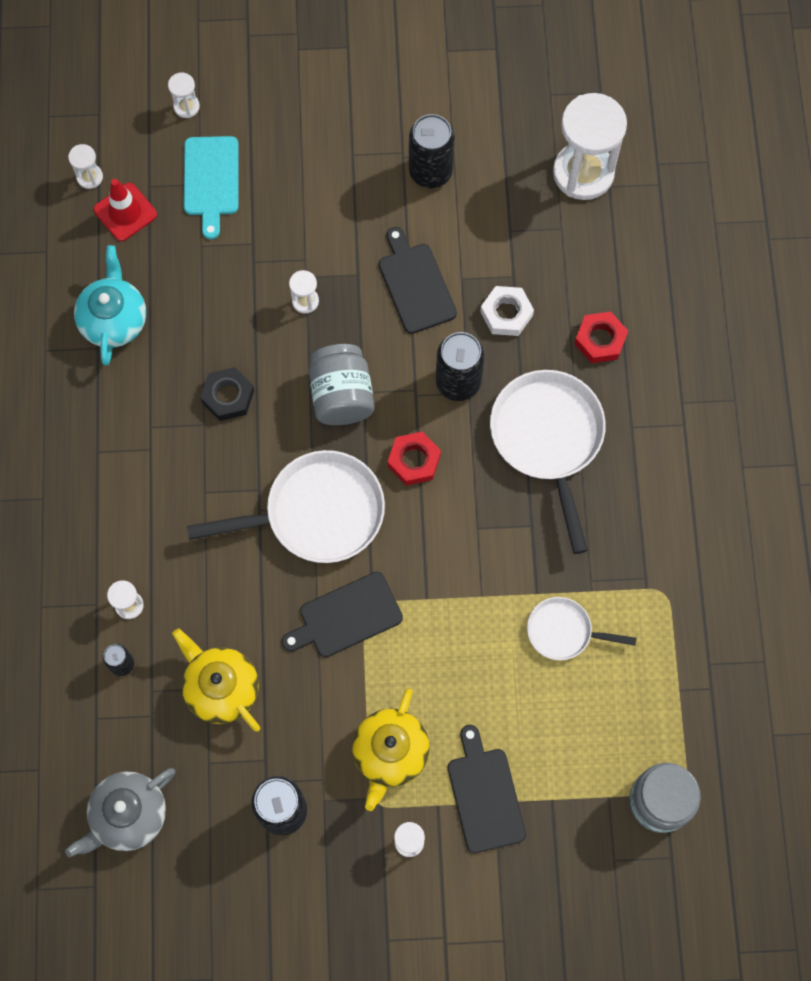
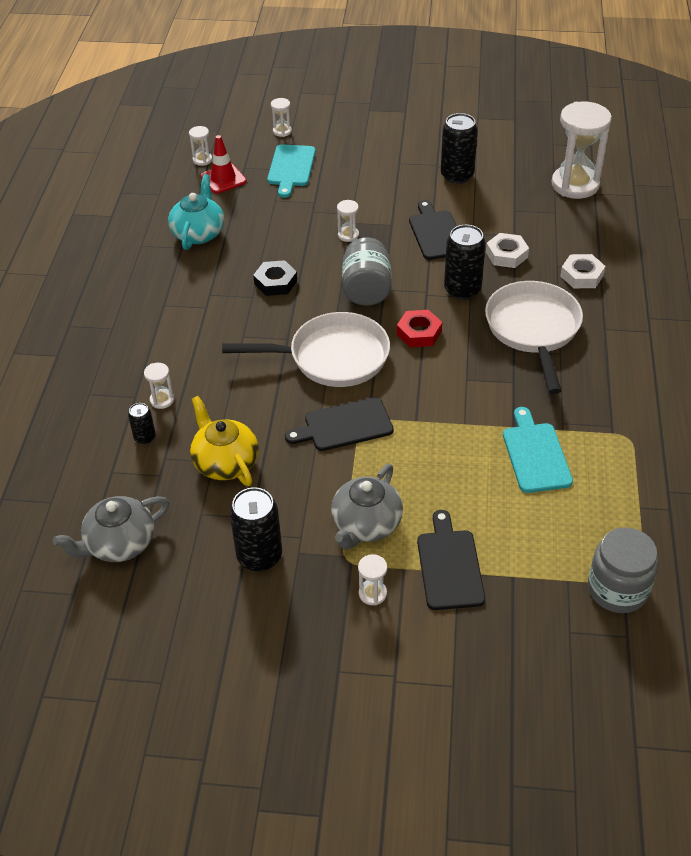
camera: 10 degrees right, 25 degrees down
(390, 753) = (366, 524): yellow teapot -> grey teapot
(564, 631) = (535, 454): white pan -> turquoise cutting board
(600, 340) = (581, 275): red nut -> white nut

